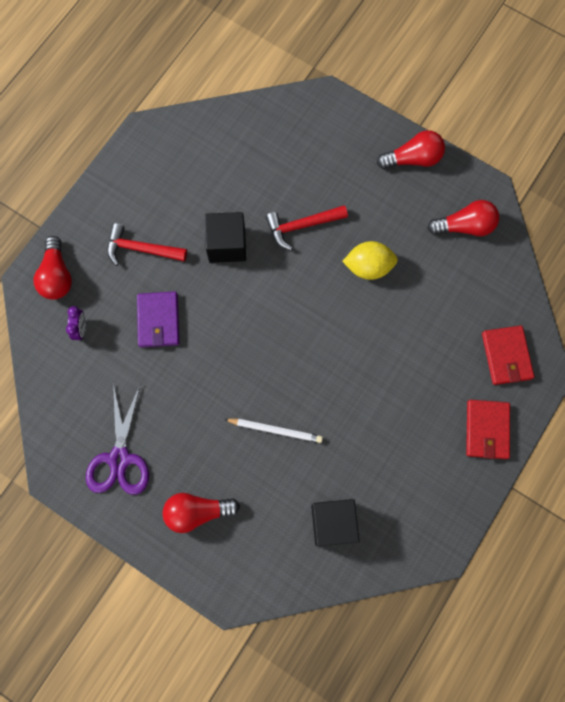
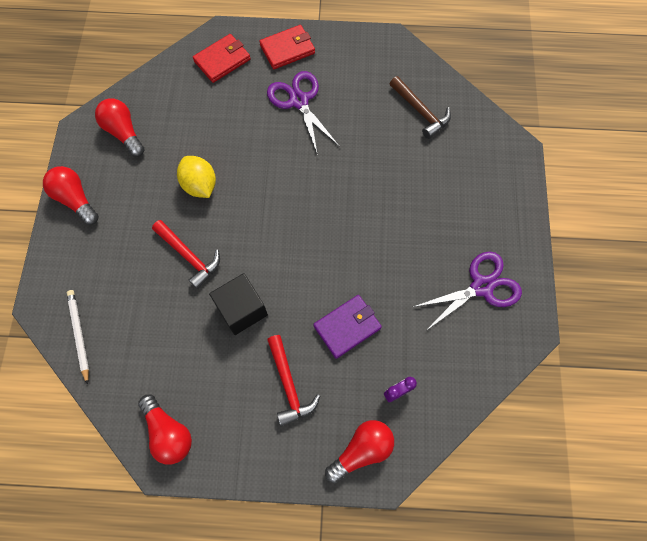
camera: 120 degrees left, 5 degrees down
(197, 512) = (478, 205): red light bulb -> red light bulb (168, 432)
(275, 430) = (379, 184): white pencil -> white pencil (79, 335)
(333, 523) = (420, 111): black cube -> brown hammer
(413, 406) = (299, 101): none -> purple scissors

